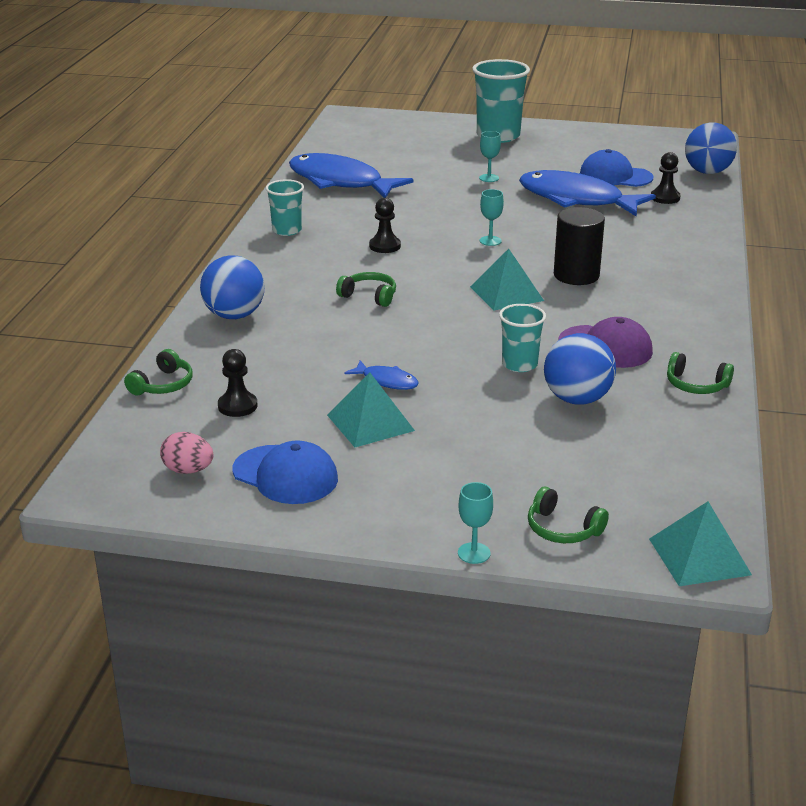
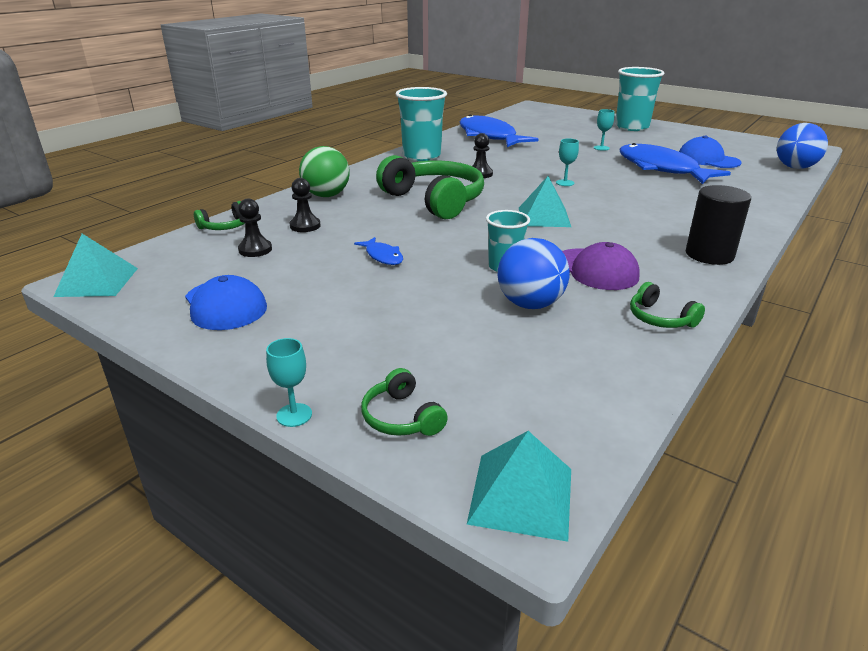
camera: 25 degrees right, 0 degrees up
(188, 470) = (164, 284): pink egg -> none
(234, 315) = (326, 195): blue ball -> green ball
(287, 230) = (421, 156): turquoise cup -> turquoise cup, size x1.74
(369, 296) = (434, 200): green headphones -> green headphones, size x2.23
(370, 422) = (335, 282): turquoise pyramid -> turquoise pyramid (97, 282)
(576, 275) = (616, 215): black cylinder -> black cylinder (709, 255)
(665, 198) = (742, 178): black pawn -> black pawn (305, 226)

